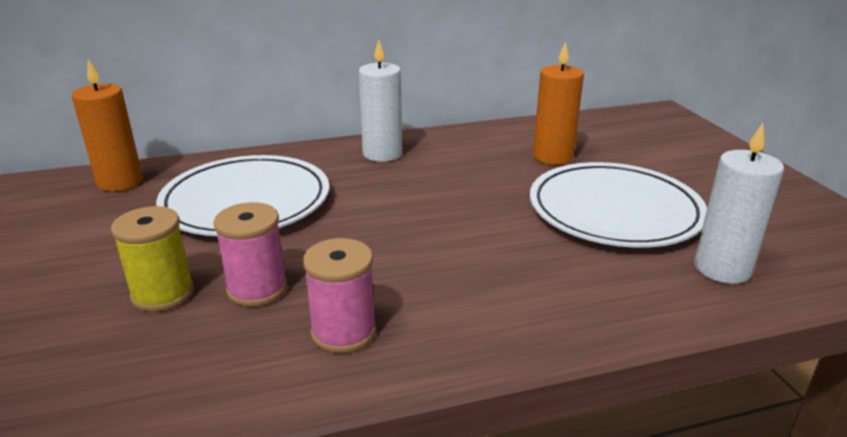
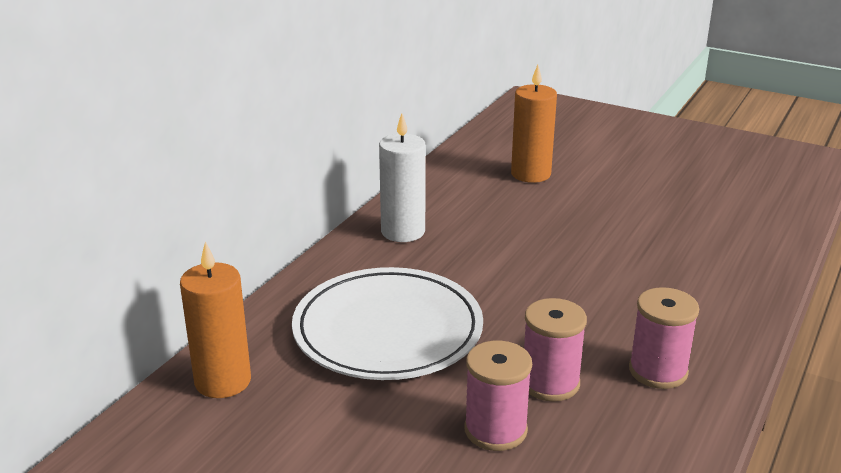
camera: 45 degrees left, 0 degrees up
(163, 294) = (495, 430): yellow spool -> pink spool
(614, 211) = (642, 199): white plate -> none
(722, 269) = (756, 209): white candle -> none

